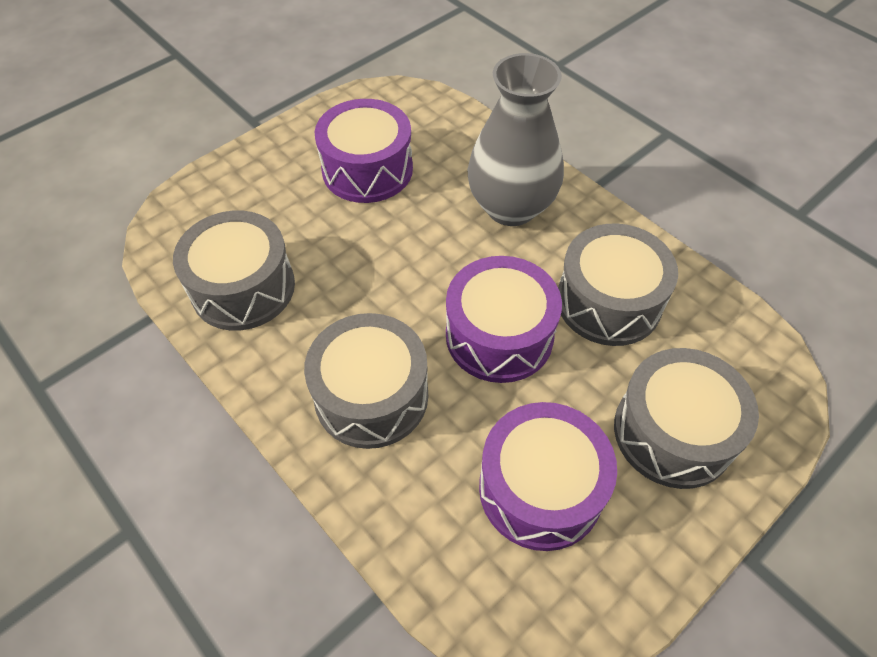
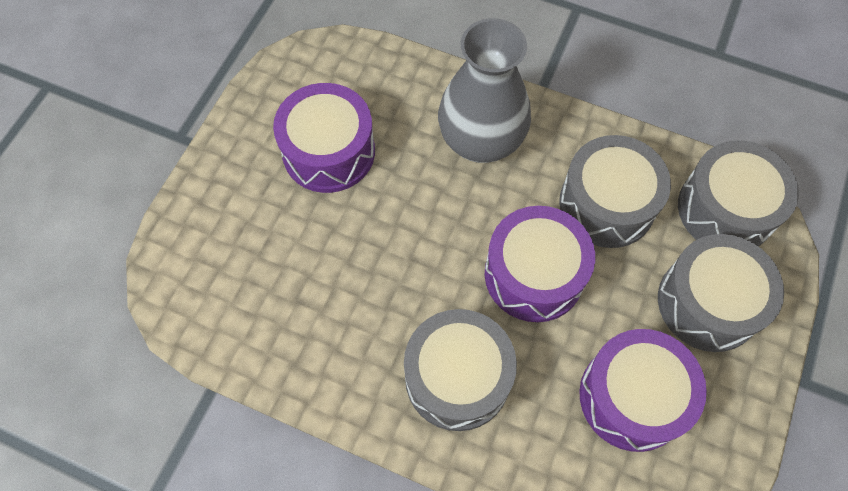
camera: 25 degrees left, 10 degrees up
(243, 287) = (283, 323): grey drum -> grey drum (725, 209)

